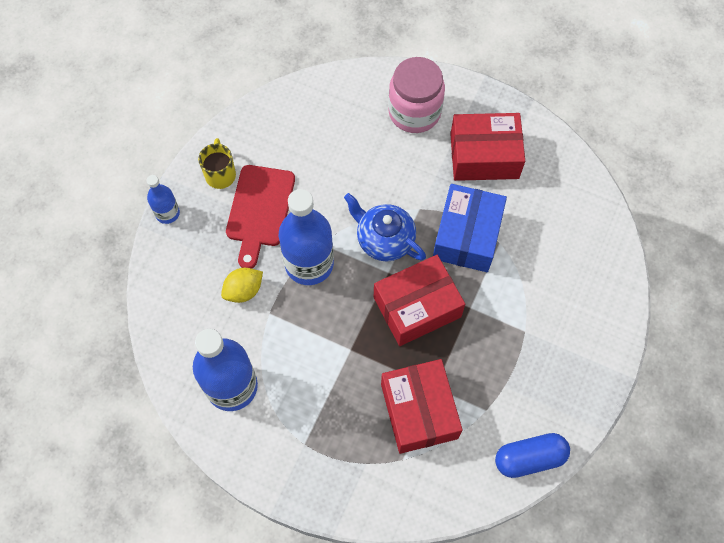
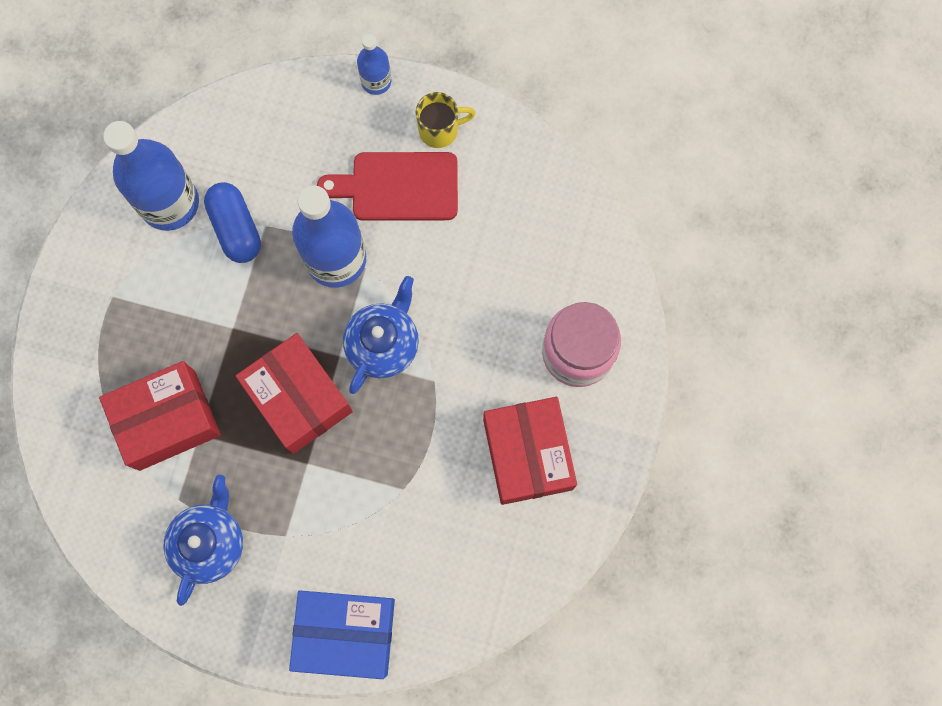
camera: 80 degrees right, 10 degrees up
(244, 291) = (289, 191): yellow lemon -> none
(467, 236) = (405, 447): blue box -> blue box (346, 633)
(523, 389) = (210, 542): none -> blue teapot
(529, 458) = (125, 558): blue capsule -> blue capsule (236, 228)

